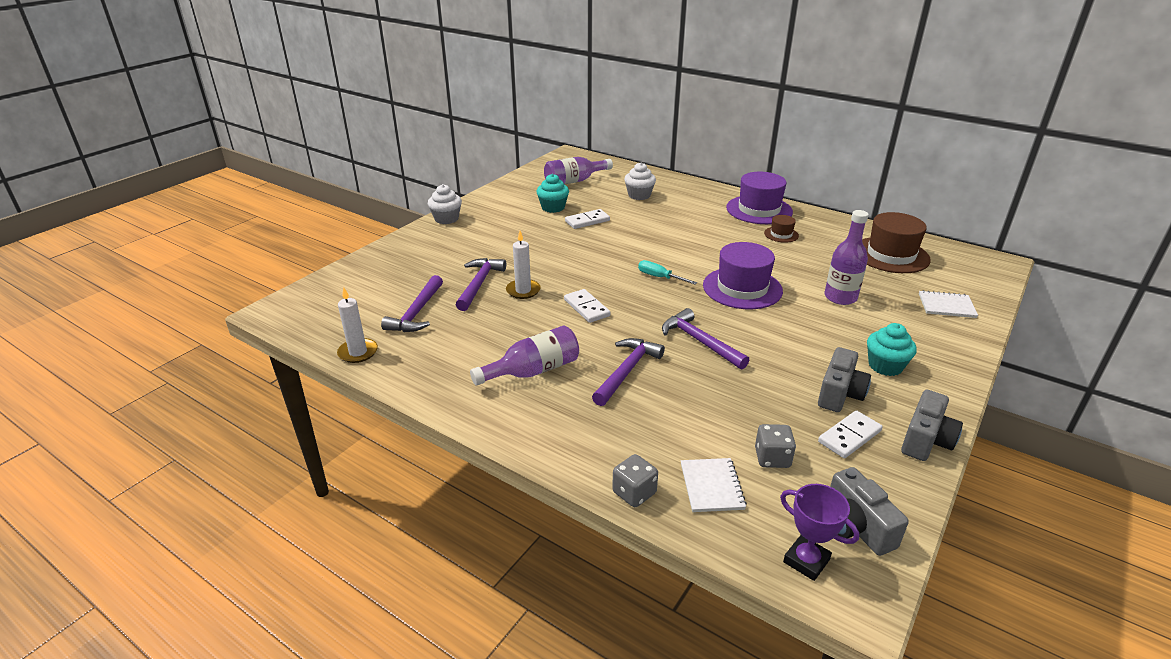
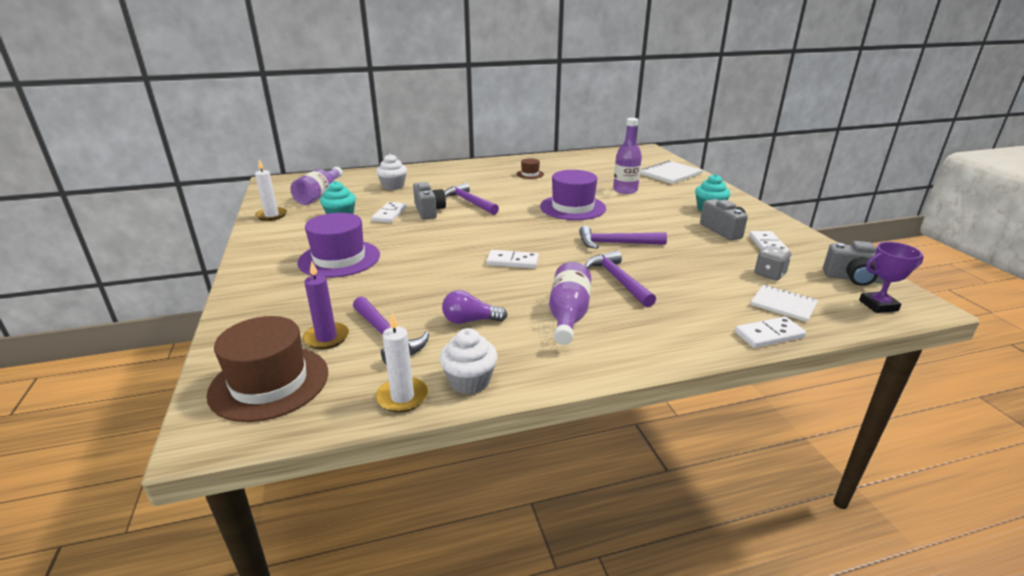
camera: 50 degrees left, 5 degrees down
(391, 293) = (326, 338): none -> purple candle
(446, 219) = (252, 263): white cupcake -> white cupcake (469, 381)
(473, 333) = (470, 321): none -> purple light bulb
(479, 284) = (396, 289): purple hammer -> purple hammer (469, 202)
(523, 291) = (443, 275): white candle -> white candle (271, 215)
(634, 493) = (769, 335): grey dice -> white domino
(659, 277) = (516, 223): turquoise screwdriver -> none
(759, 210) = (489, 167): purple hat -> purple hat (339, 259)
(891, 255) = (601, 163): brown hat -> brown hat (269, 383)
(925, 440) = (789, 230): grey camera -> grey camera (429, 211)
(946, 306) = (670, 174): white notebook -> white notebook, size x1.52

